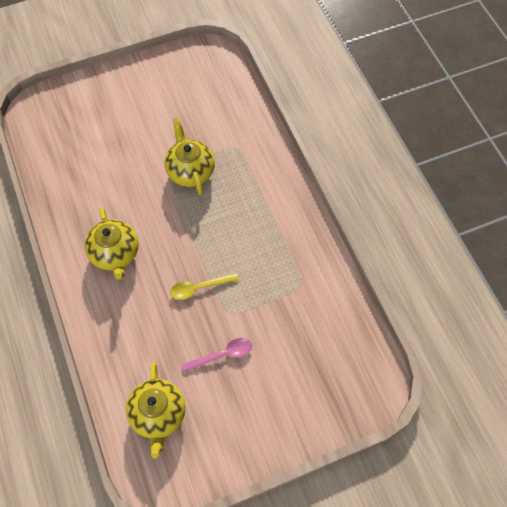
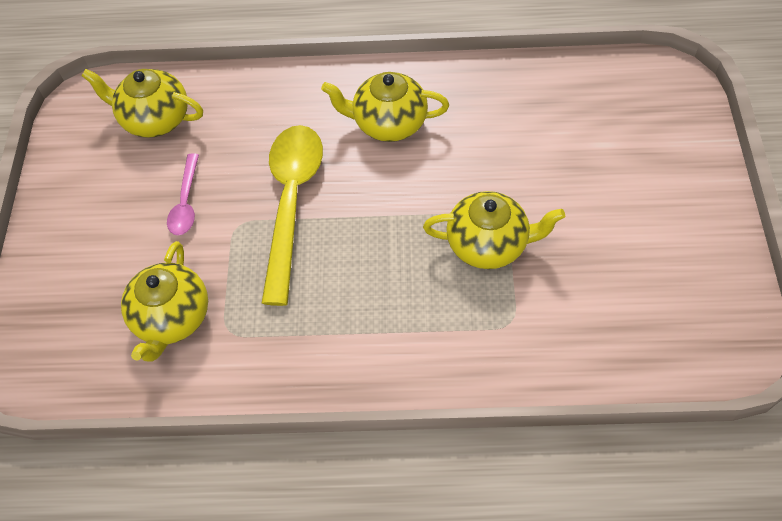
camera: 115 degrees right, 5 degrees down
(199, 288) = (291, 203): yellow spoon -> yellow spoon, size x2.00
(307, 321) = (171, 318): none -> yellow teapot

